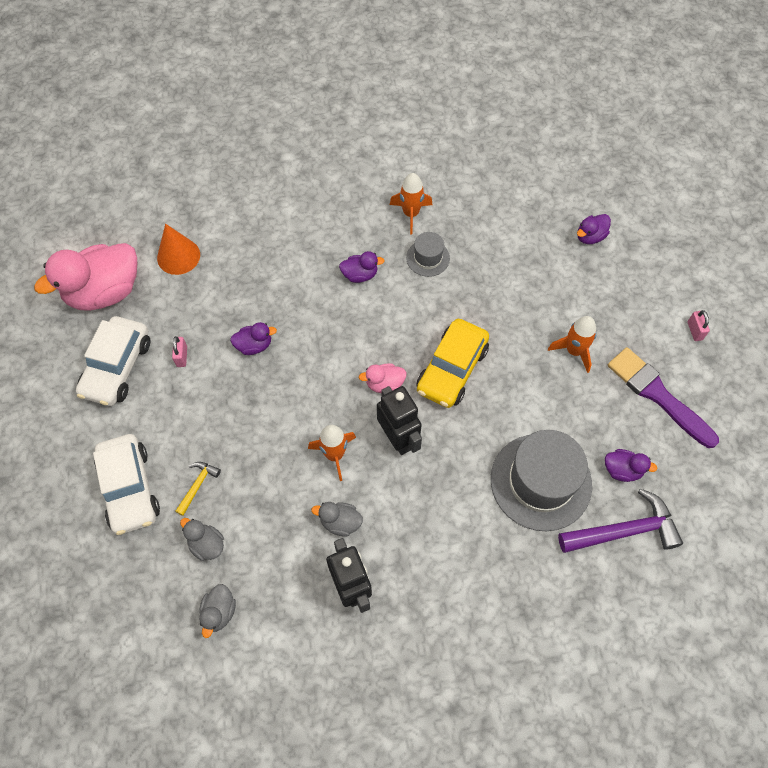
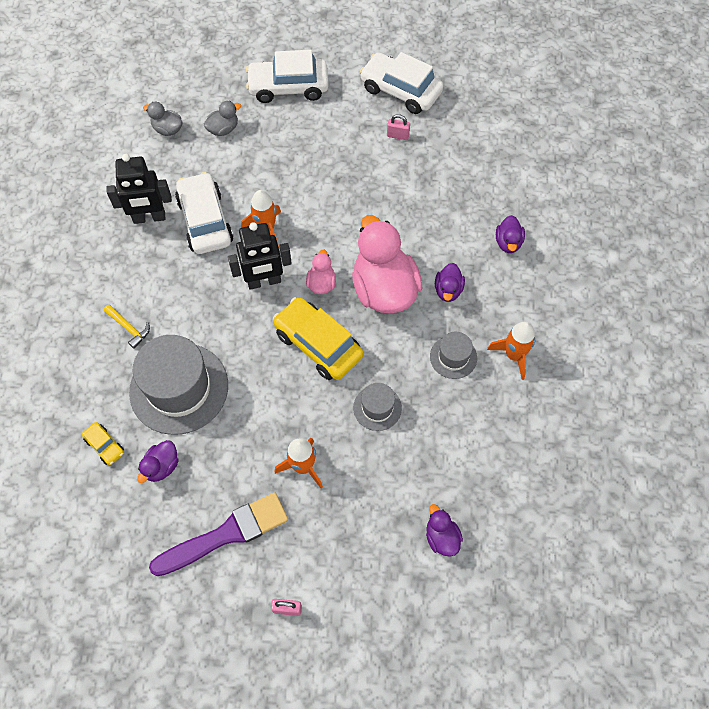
camera: 105 degrees right, 0 degrees up
(104, 292) = (479, 90): pink duck -> pink duck (384, 289)
(178, 256) = (505, 147): orange cone -> none
(197, 485) = (274, 130): yellow hammer -> yellow hammer (129, 328)
(254, 345) = (393, 189): purple duck -> purple duck (508, 242)
(340, 522) = (205, 221): grey duck -> white car
(497, 306) = (377, 408): none -> grey hat
(624, 531) = (105, 446): purple hammer -> yellow car

